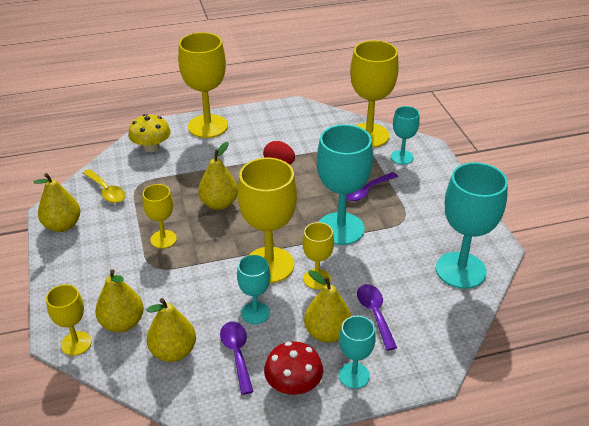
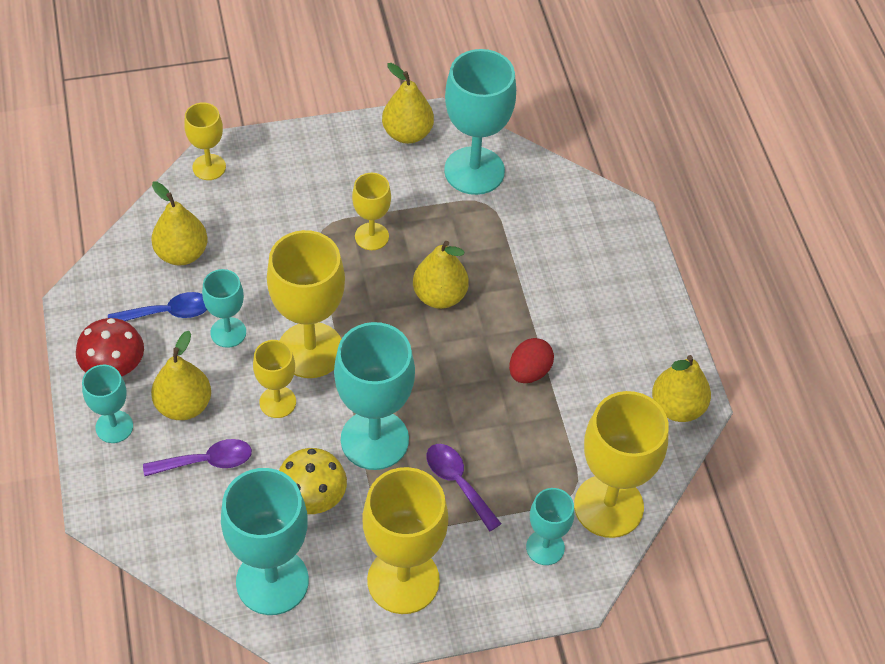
camera: 90 degrees right, 15 degrees up
(106, 191) = (474, 171): yellow spoon -> turquoise goblet
(122, 323) = (232, 205): yellow pear -> yellow pear (677, 407)
(151, 147) = (575, 214): yellow mushroom -> yellow mushroom (312, 496)
(208, 126) = (631, 281): yellow goblet -> yellow goblet (403, 580)
(237, 354) = (167, 313): purple spoon -> blue spoon

